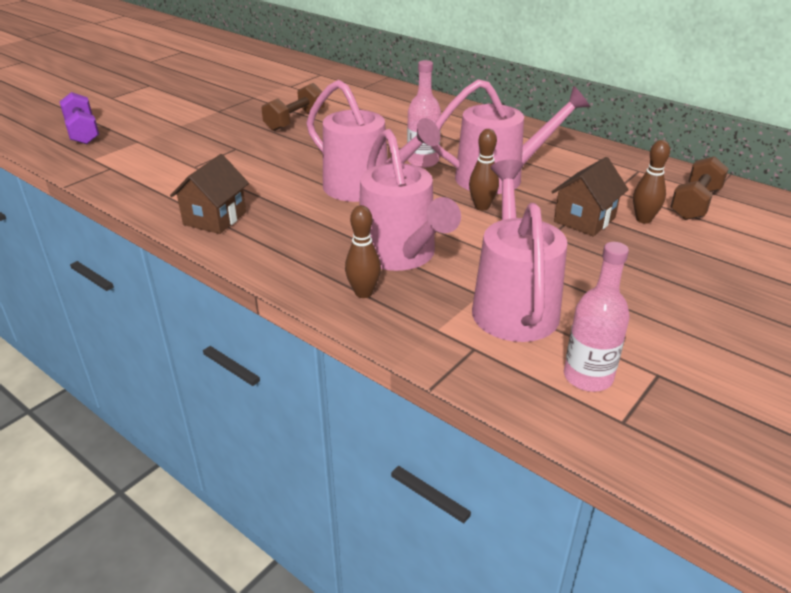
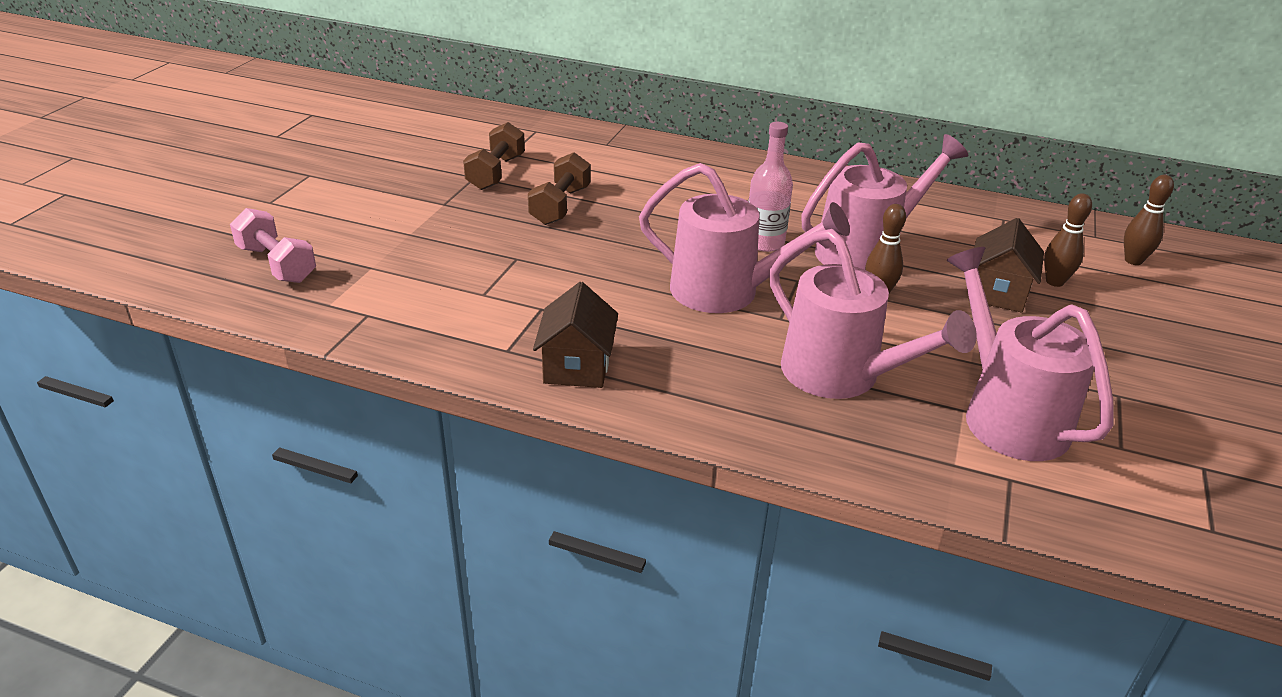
camera: 20 degrees left, 0 degrees up
(83, 132) = (277, 264): purple dumbbell -> pink dumbbell
(363, 293) = (839, 434): brown bowling pin -> brown bowling pin (1133, 261)
(588, 377) = (1144, 486): pink bottle -> none
(695, 204) = (1089, 253): brown dumbbell -> brown dumbbell (496, 173)

